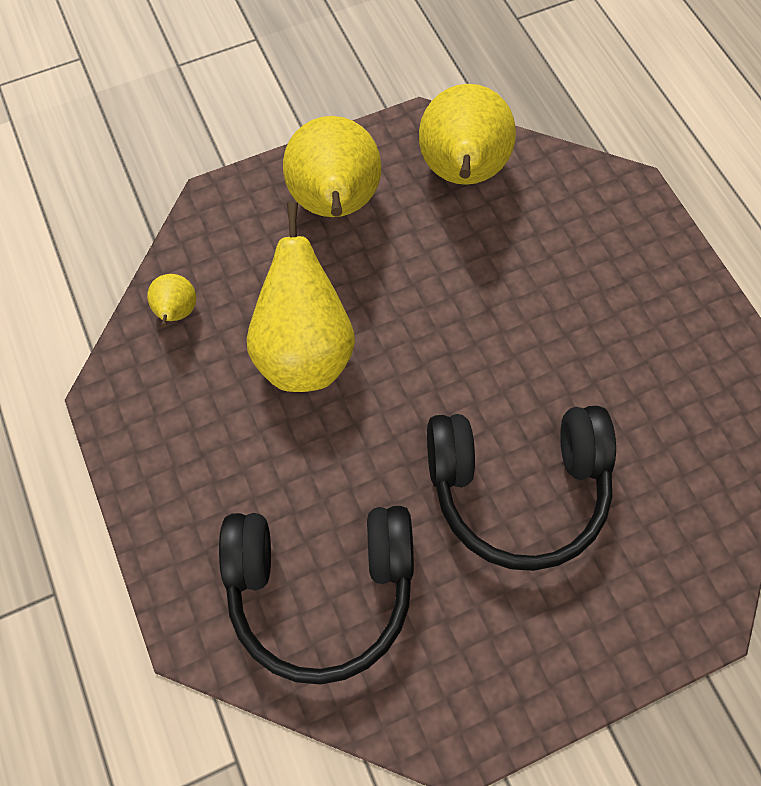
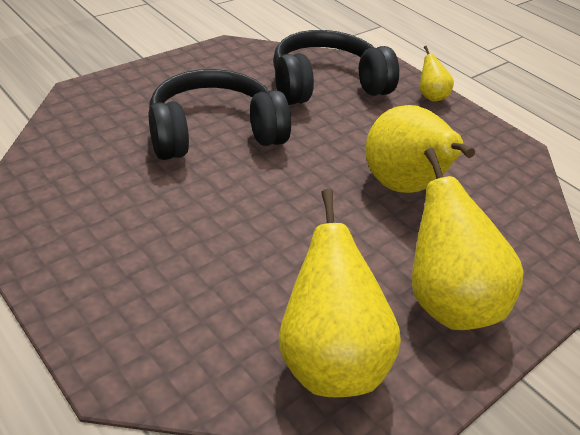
camera: 160 degrees right, 25 degrees down
(177, 312) = (517, 198): yellow pear -> yellow pear (430, 96)

